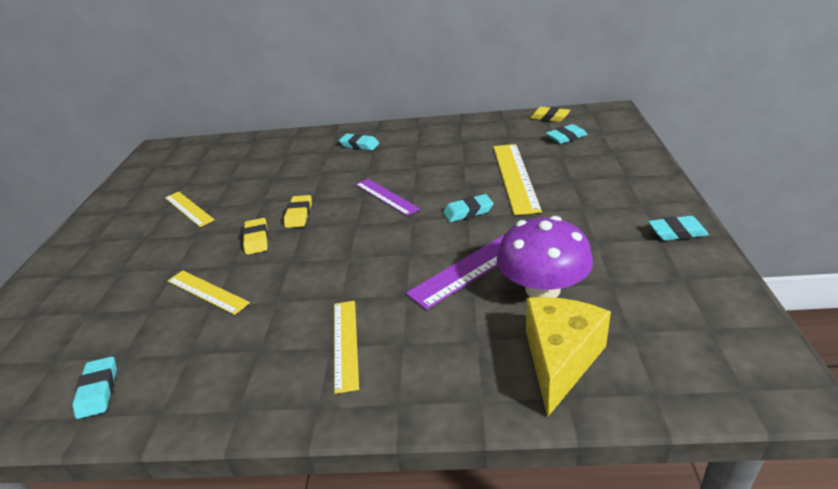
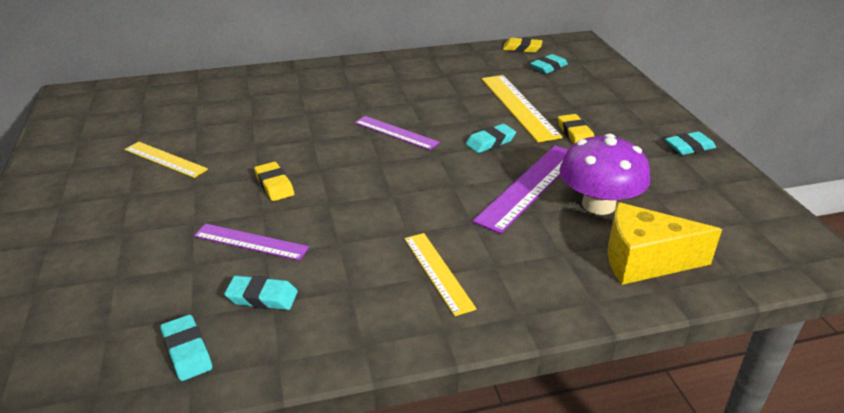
camera: 20 degrees left, 0 degrees up
(207, 291) = (251, 242): yellow ruler -> purple ruler
(299, 214) = (308, 157): yellow eraser -> yellow eraser (575, 134)
(359, 145) = (333, 82): turquoise eraser -> turquoise eraser (262, 297)
(560, 360) = (644, 261): yellow cheese -> yellow cheese turned 90 degrees counterclockwise

